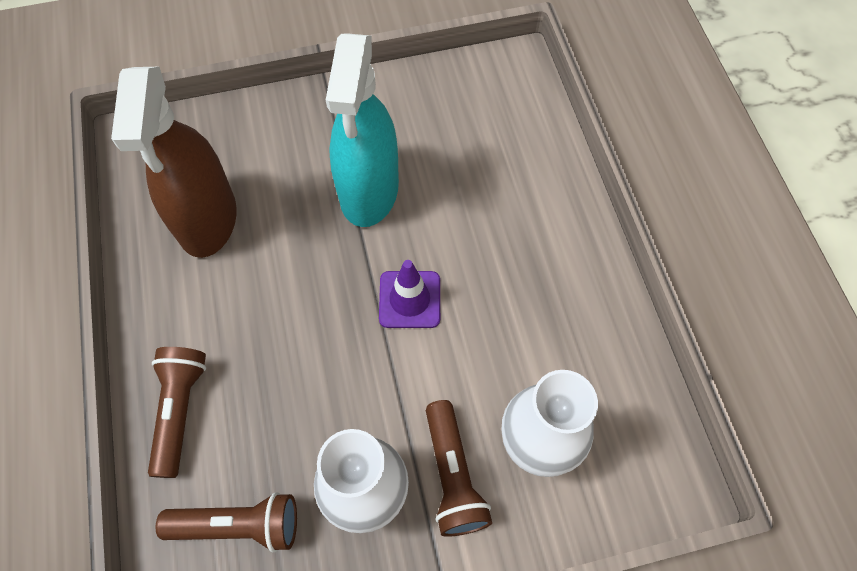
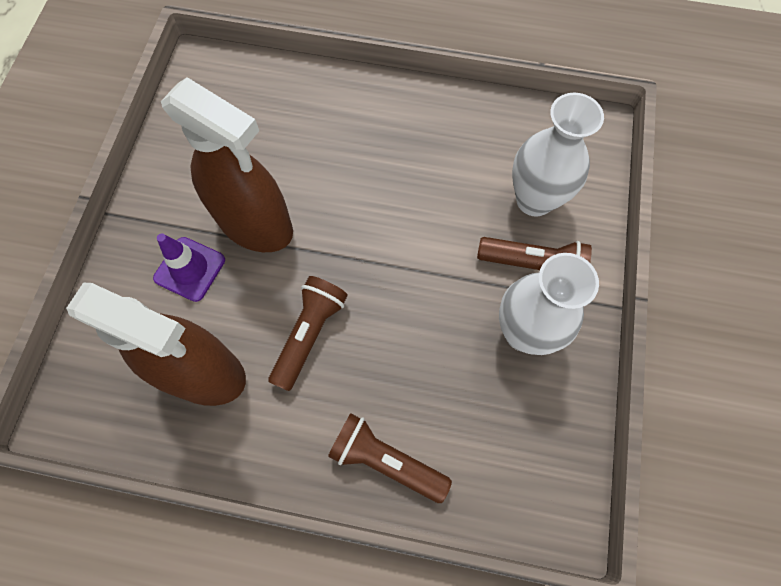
camera: 65 degrees left, 5 degrees up
(238, 526) = (509, 442): brown flashlight -> brown flashlight (310, 334)
(369, 191) = (255, 224): turquoise spray bottle -> brown spray bottle
(409, 299) = (375, 235): purple traffic cone -> purple traffic cone (190, 269)

